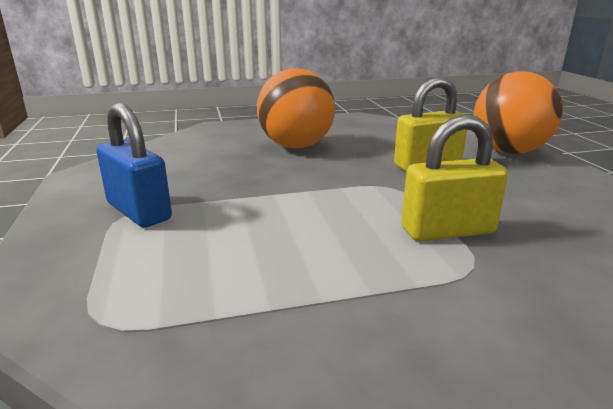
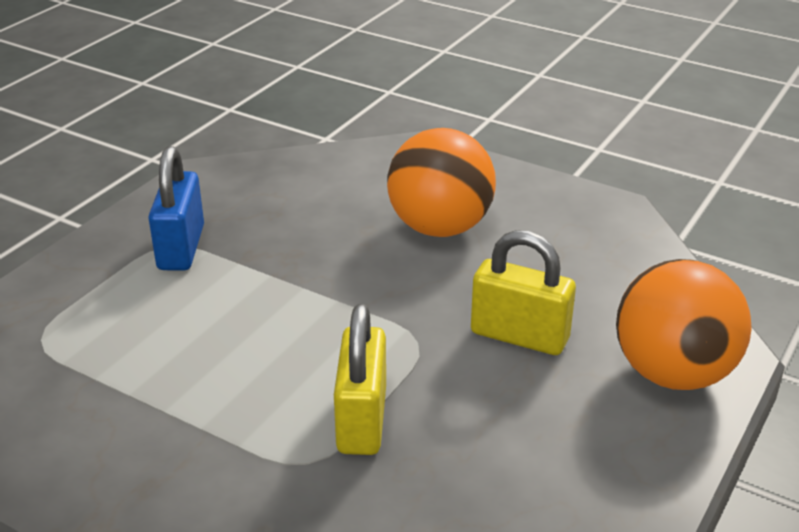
camera: 45 degrees right, 10 degrees up
(448, 231) = (362, 420): yellow padlock -> yellow padlock turned 60 degrees clockwise

